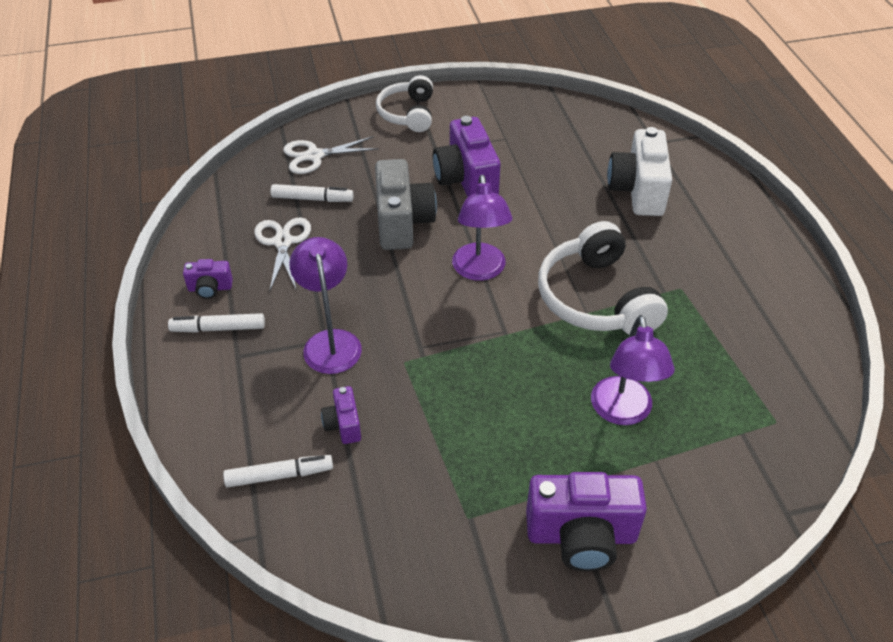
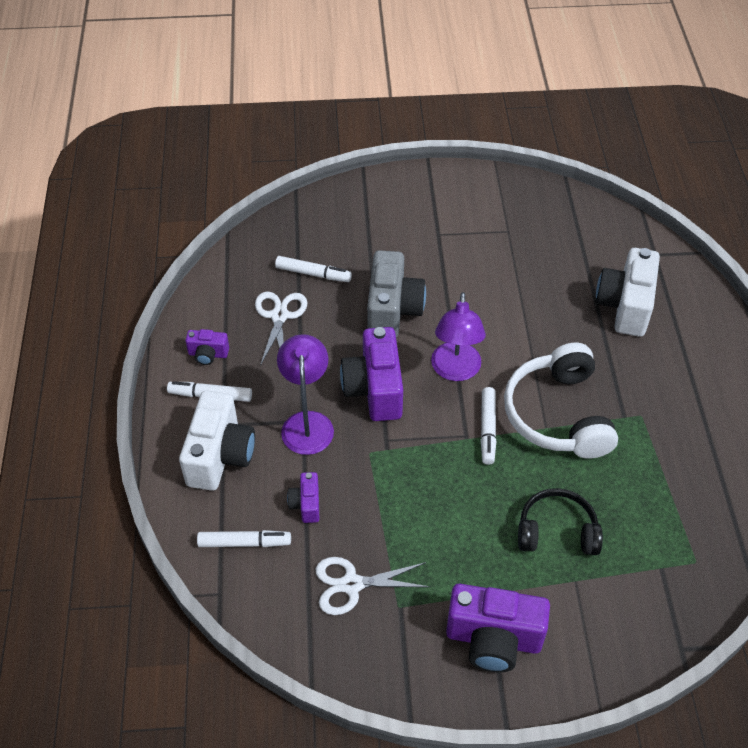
camera: 10 degrees right, 5 degrees up
(238, 388) = (220, 456): none -> white camera
(314, 156) = (322, 227): white scissors -> white scissors (351, 584)
(408, 113) = (418, 191): white headphones -> none
(466, 180) = (461, 272): purple camera -> purple camera (374, 389)
(526, 321) = (488, 429): none -> white marker
(623, 412) = (557, 531): purple lamp -> black headphones

